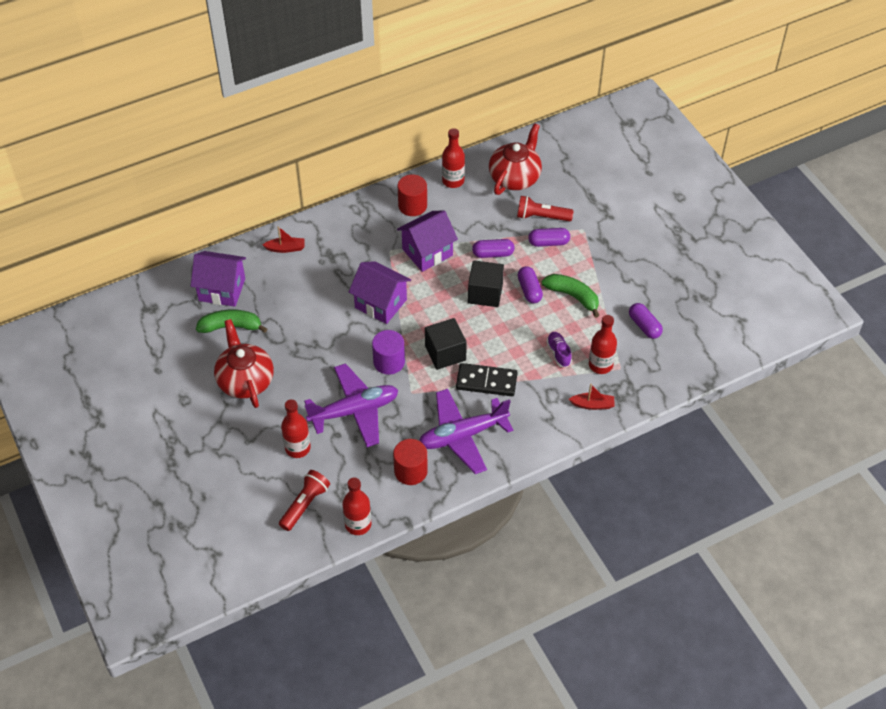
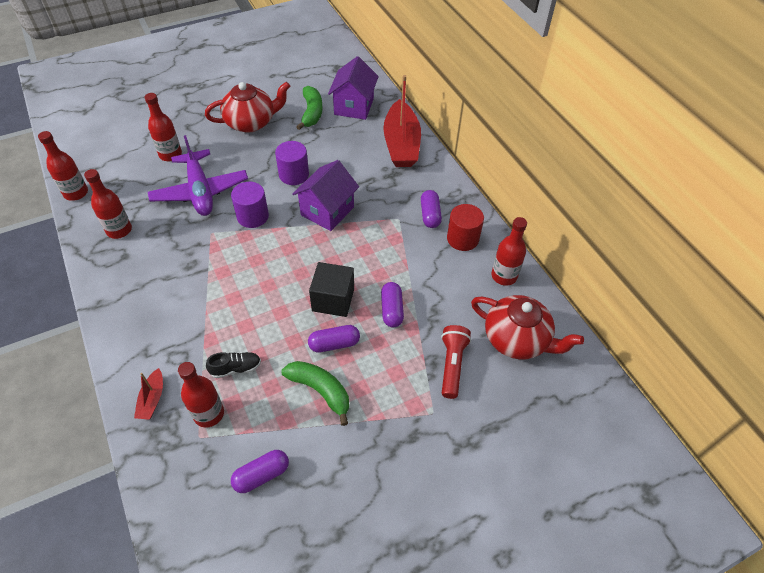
camera: 90 degrees right, 0 degrees up
(286, 248) = (401, 144): red boat -> red boat, size x2.25
(305, 504) = (110, 159): red flashlight -> none
(330, 334) = (294, 175): none -> purple cylinder
(410, 471) = (119, 230): red cylinder -> red bottle
(427, 252) = (395, 250): purple house -> none
(445, 353) = (255, 261): black cube -> none
(462, 435) = (147, 272): purple plane -> none
(486, 382) = (210, 295): black domino -> none
(548, 242) = (409, 370): purple capsule -> purple capsule (430, 215)
(558, 353) = (236, 368): purple shoe -> black shoe
(573, 296) = (320, 391): green banana -> green banana turned 90 degrees counterclockwise

